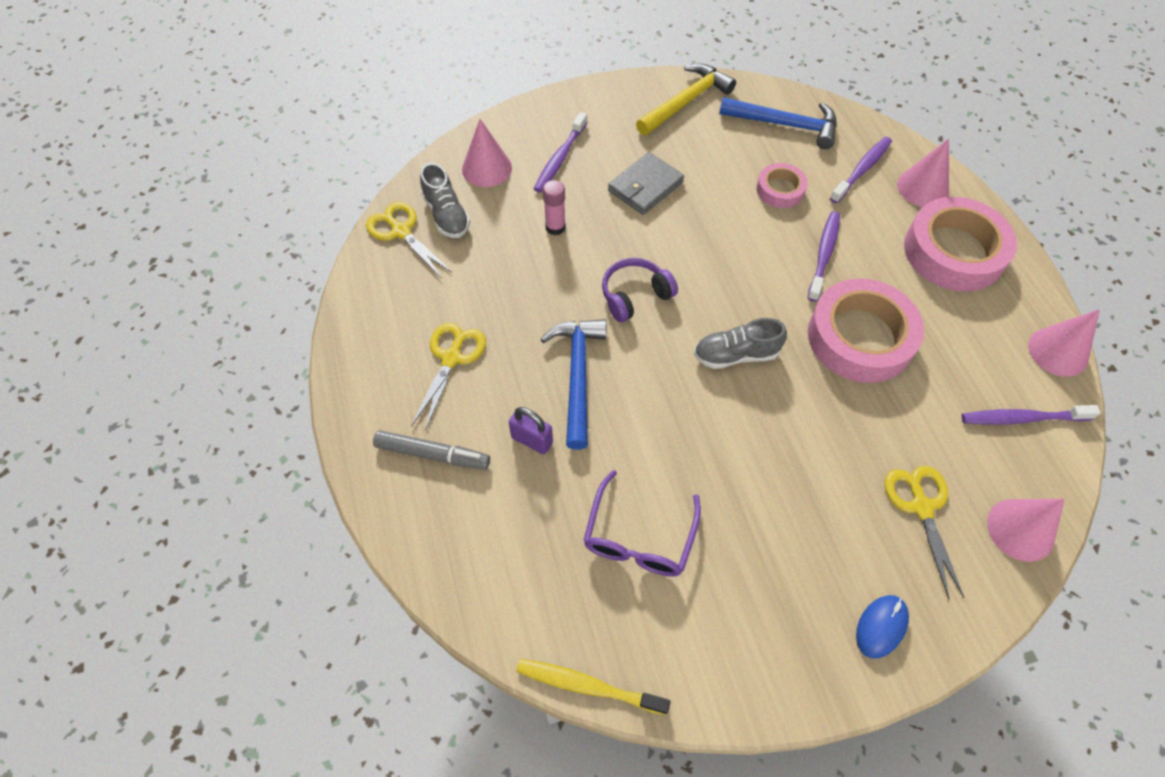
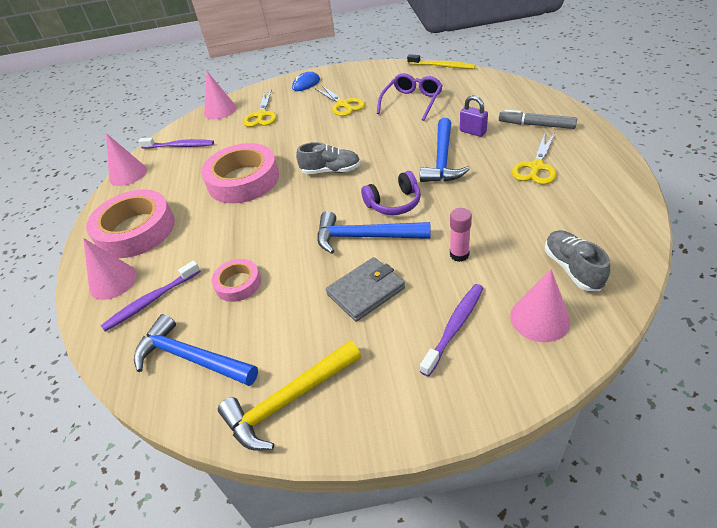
camera: 165 degrees left, 15 degrees down
(401, 232) = (615, 254): yellow scissors -> yellow scissors (343, 104)
(660, 247) = (365, 237): none -> blue hammer
(824, 255) = (234, 229): purple toothbrush -> none

